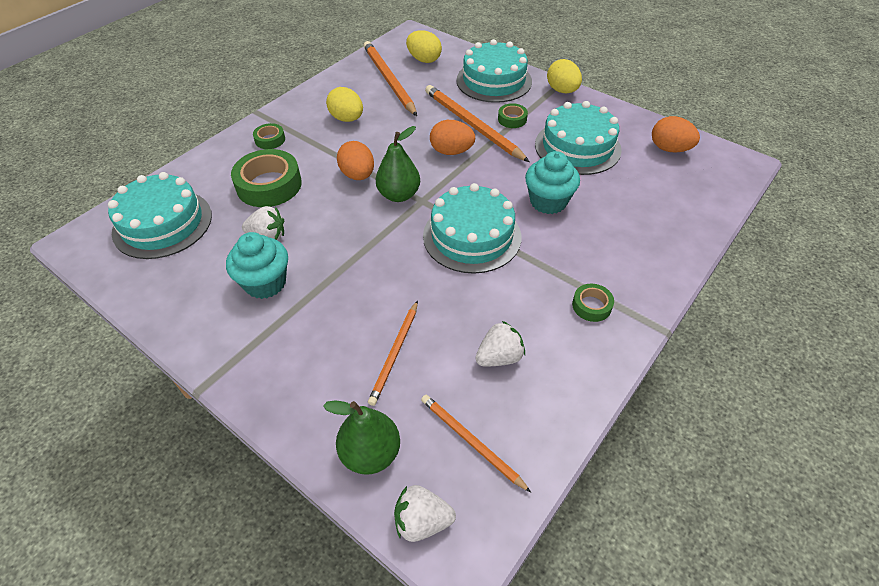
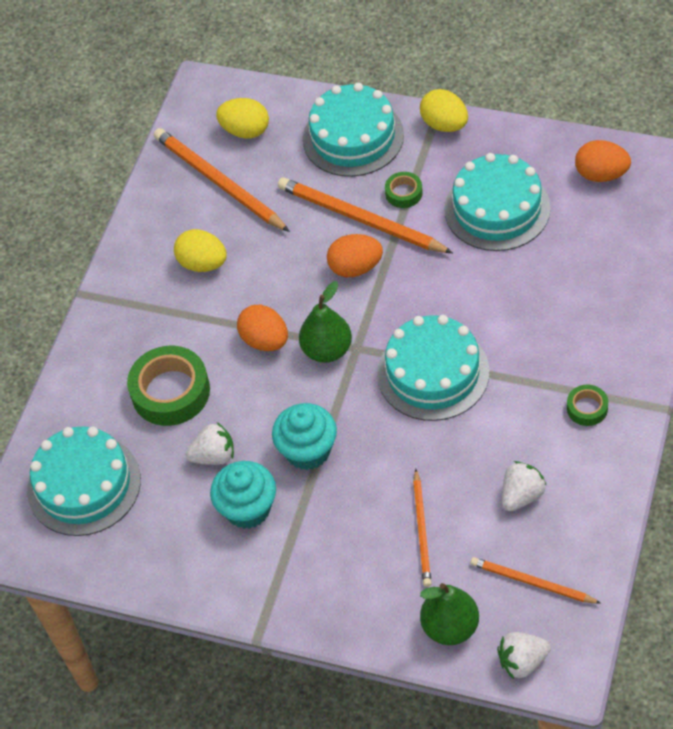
camera: 15 degrees left, 5 degrees up
(270, 140) = (128, 329): green tape -> none
(548, 201) = (495, 298): turquoise cupcake -> turquoise cupcake (308, 451)

